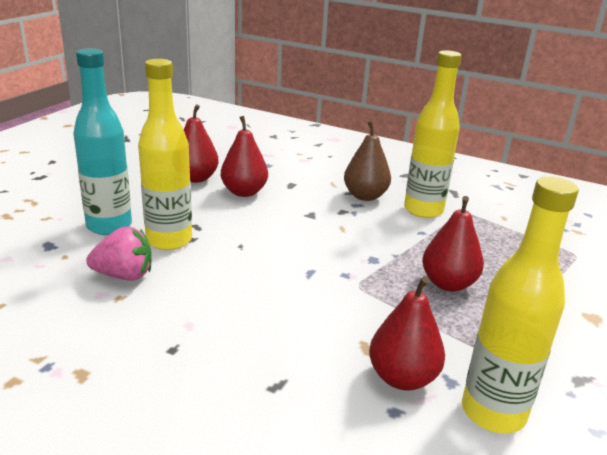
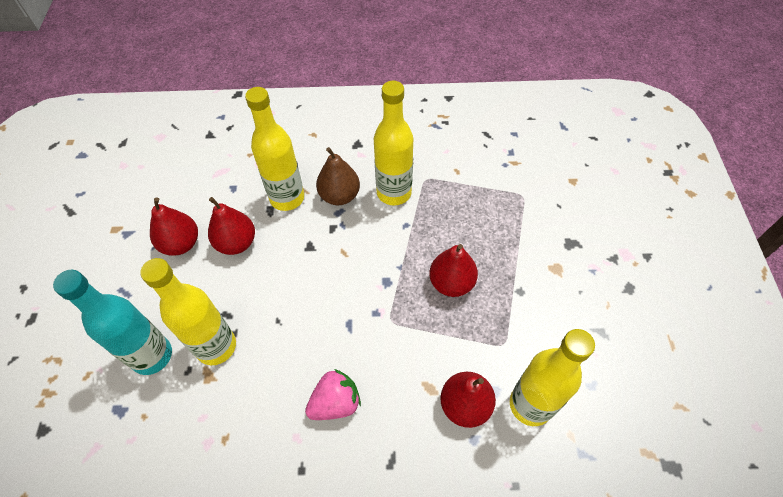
camera: 25 degrees left, 30 degrees up
(124, 275) = (210, 411): pink strawberry -> pink strawberry (335, 403)
(313, 183) = (287, 198): none -> yellow bottle

